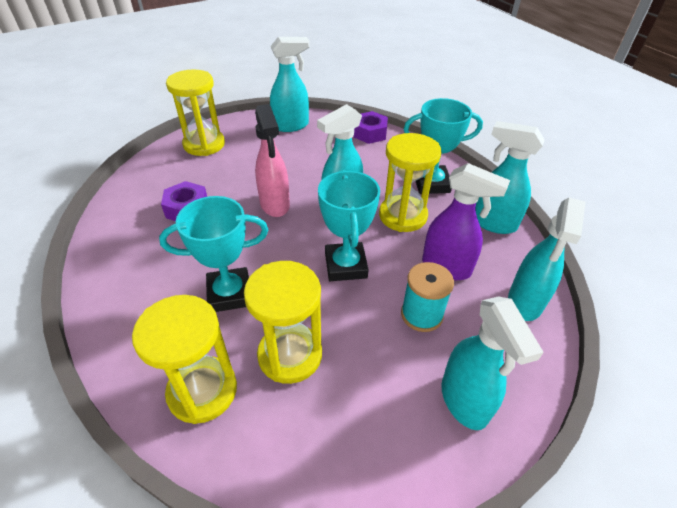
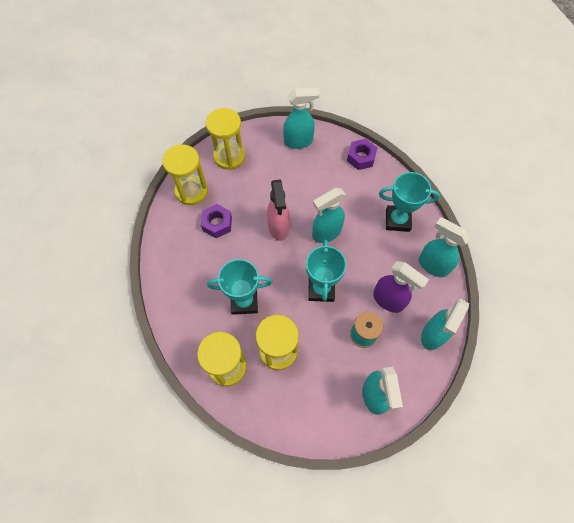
camera: 10 degrees right, 20 degrees up
(403, 216) = (369, 250): yellow hourglass -> yellow hourglass (191, 191)

